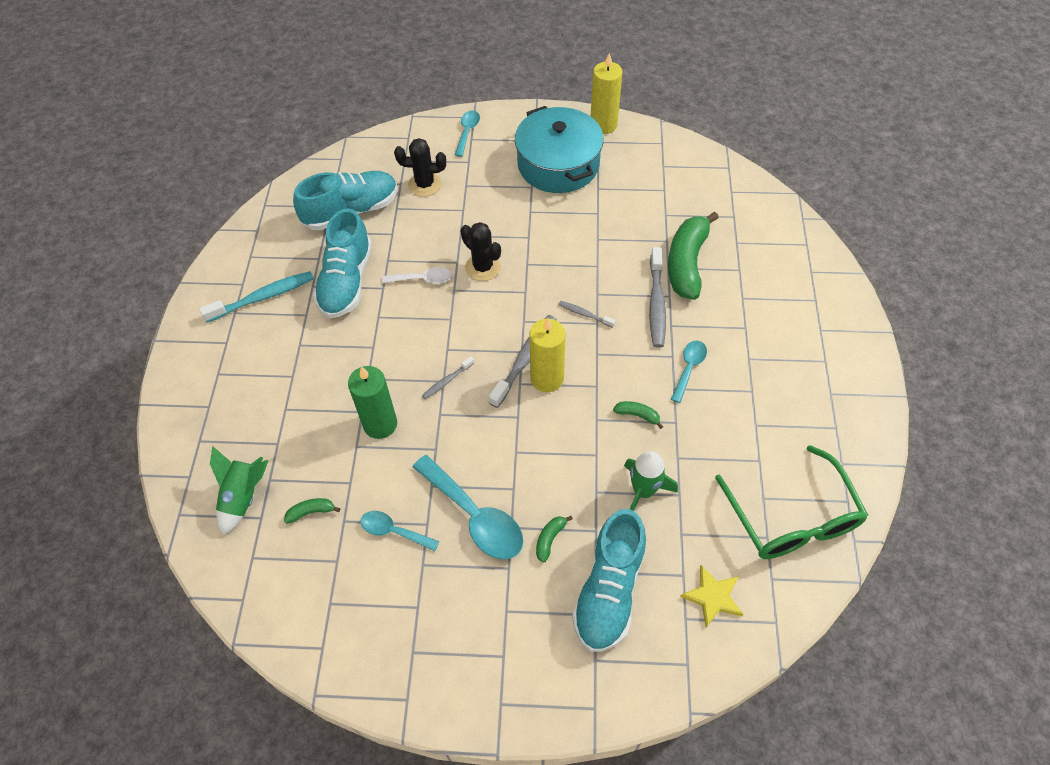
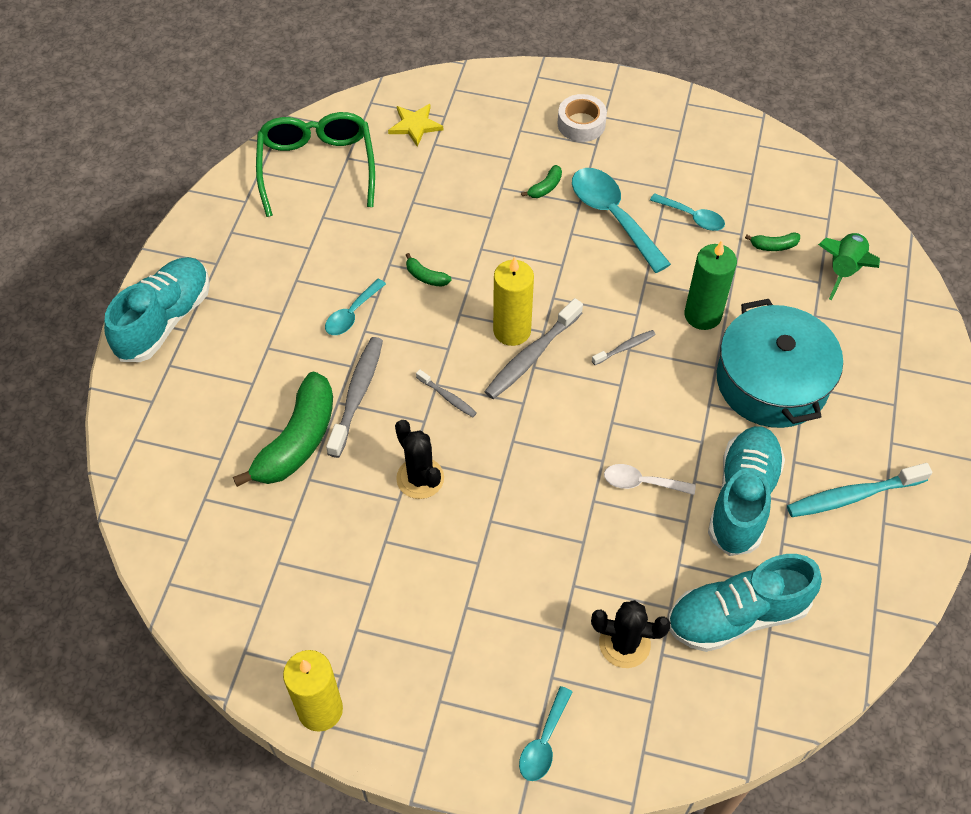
camera: 170 degrees left, 0 degrees up
(483, 267) = (560, 485): black cactus -> black cactus (420, 478)
(527, 638) = (581, 124): none -> white tape
(558, 164) = (415, 641): turquoise pot -> turquoise pot (772, 381)
(609, 591) = (503, 143): turquoise shoe -> turquoise shoe (165, 320)
(643, 491) = (445, 210): green rocket -> none

